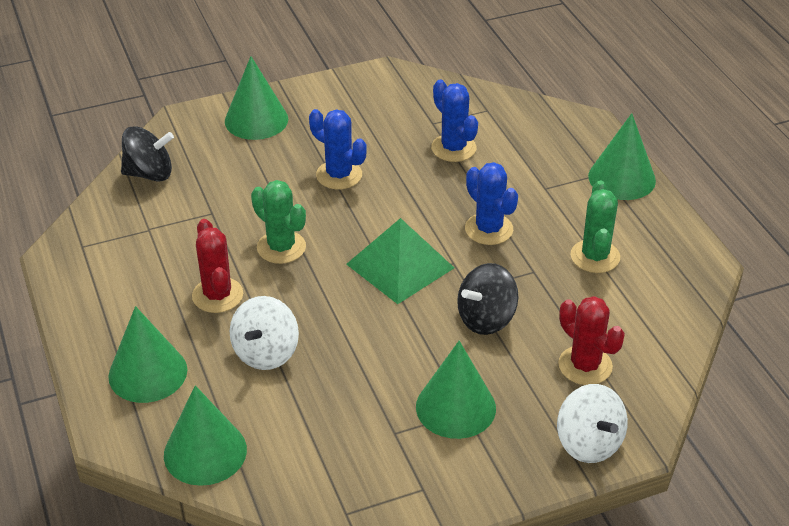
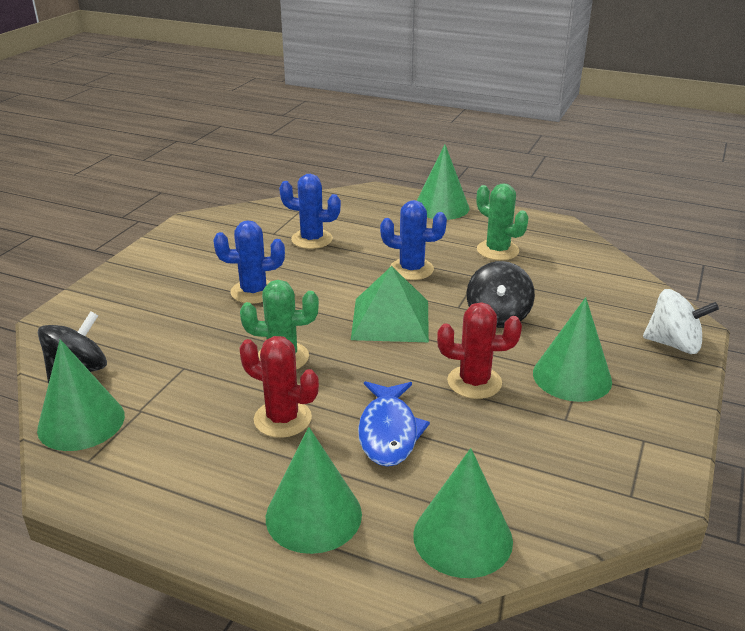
camera: 45 degrees left, 10 degrees down
(256, 120) = (126, 291): green cone -> green cone (81, 422)
(266, 353) = (388, 432): white spinning top -> blue fish
(585, 365) = (595, 306): red cactus -> red cactus (474, 382)

